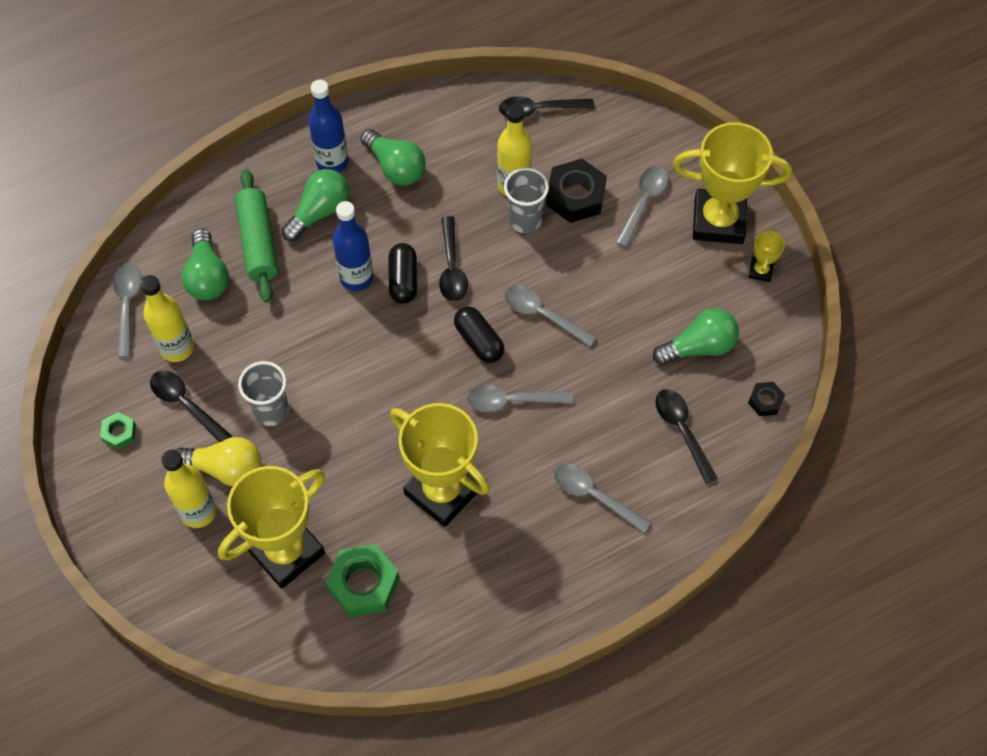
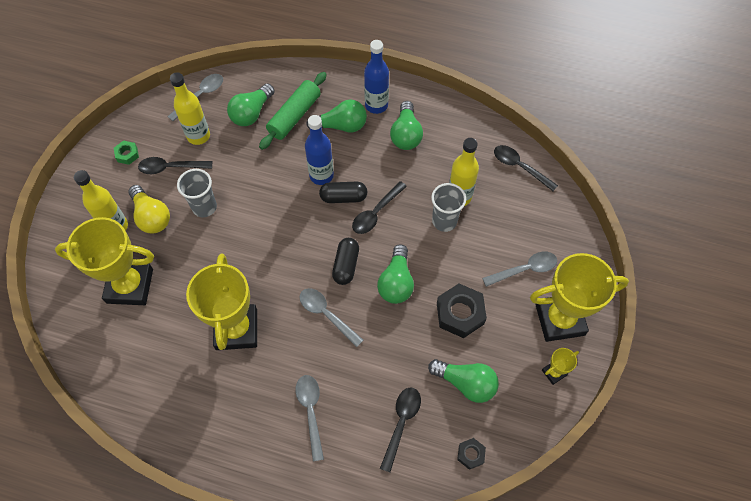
camera: 45 degrees right, 0 degrees up
(186, 404) = (171, 168): black spoon -> black spoon turned 90 degrees counterclockwise
(363, 584) = (144, 340): green nut -> none
(403, 280) = (343, 197): black capsule -> black capsule turned 45 degrees clockwise
(543, 315) = (396, 282): grey spoon -> green light bulb
(575, 196) = (488, 232): black nut -> black nut (460, 313)
(718, 221) = (559, 319): yellow trophy -> yellow trophy turned 60 degrees counterclockwise

